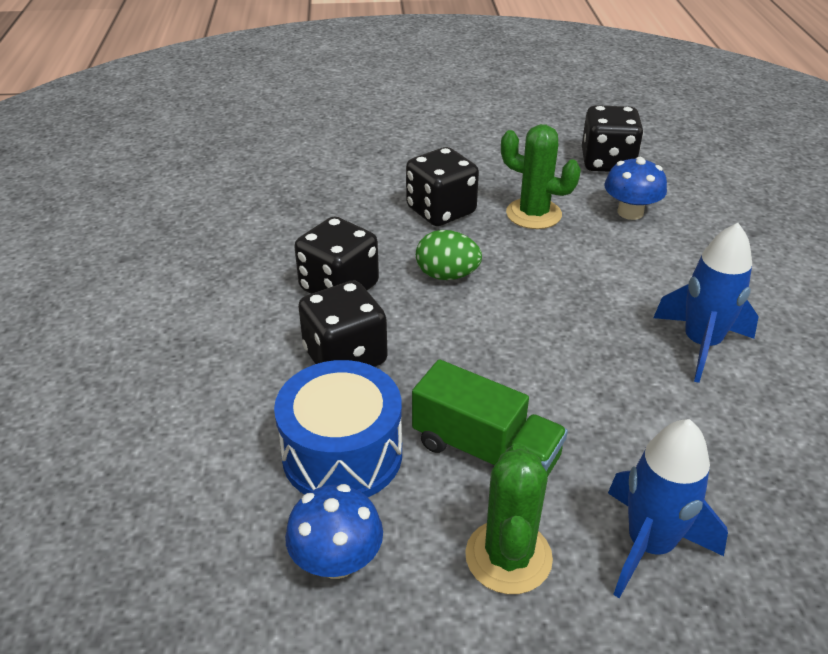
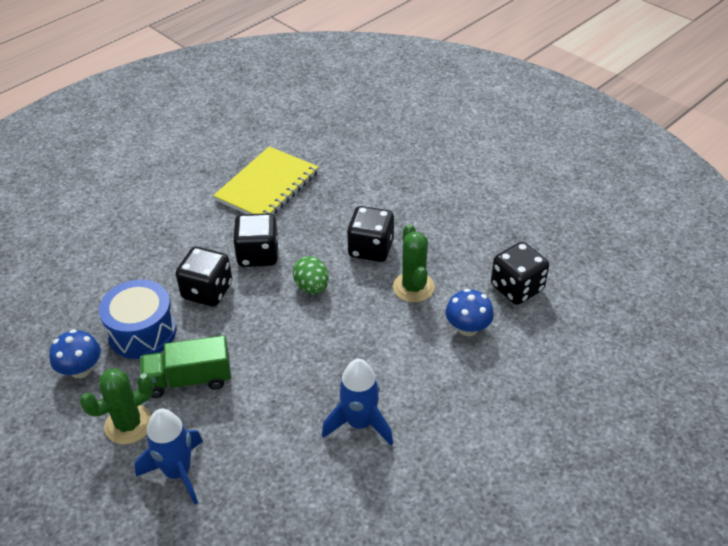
camera: 50 degrees right, 5 degrees up
(235, 226) = (267, 186): none -> yellow notebook
(485, 451) = (188, 380): green truck -> green truck turned 90 degrees clockwise

